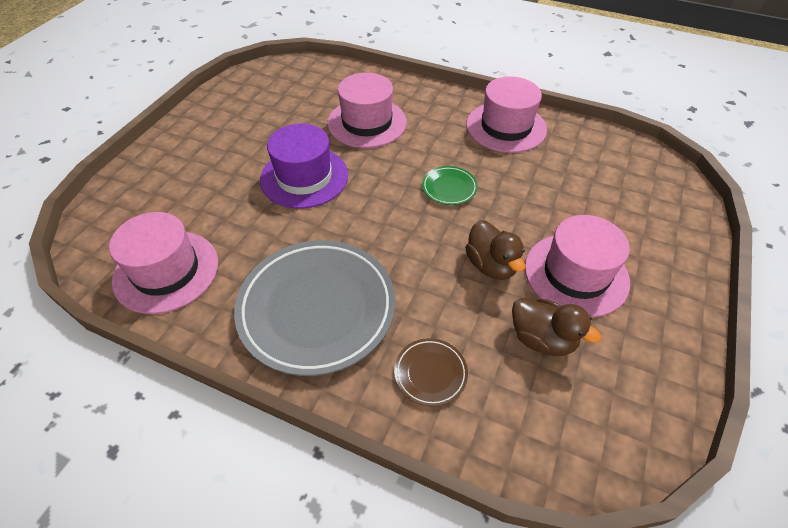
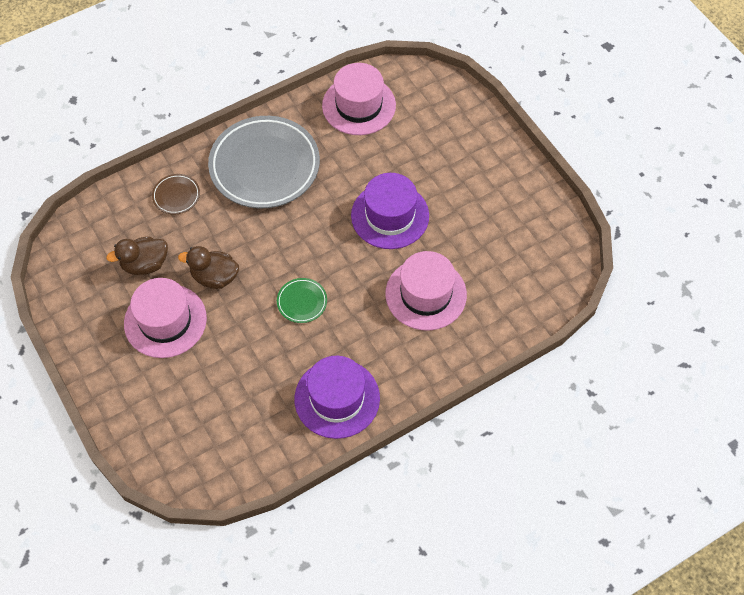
camera: 125 degrees right, 10 degrees up
(506, 127) = (337, 398): pink hat -> purple hat

